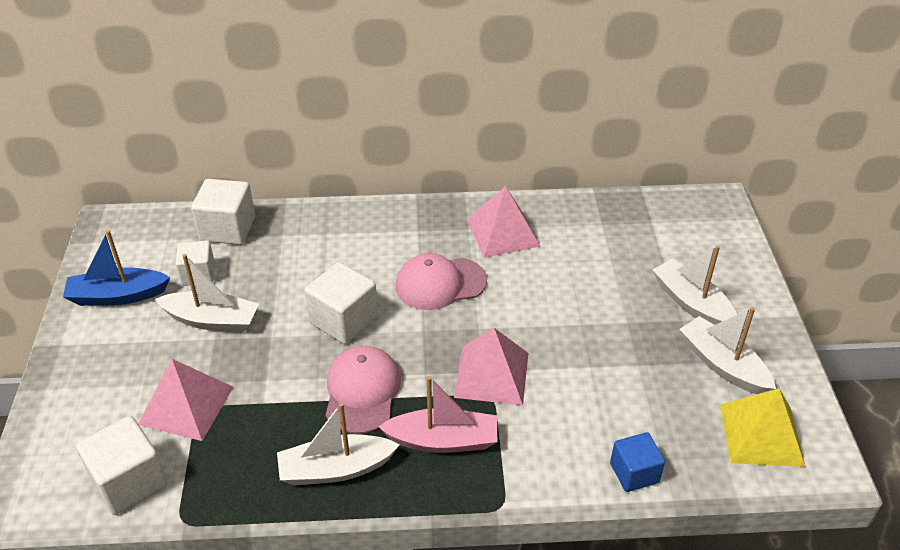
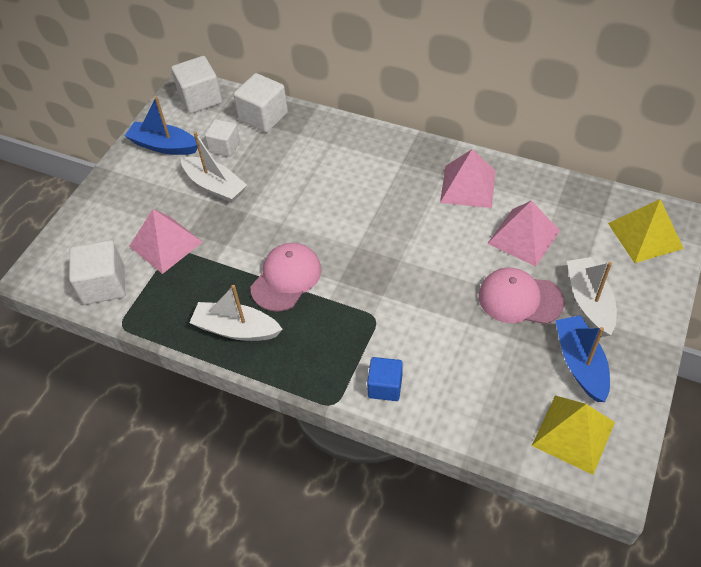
camera: 30 degrees right, 10 degrees up
(344, 320) = (305, 218): white cube -> white cube (200, 98)
(440, 283) = (392, 213): pink cap -> pink cap (520, 299)
(443, 441) = (321, 338): pink boat -> none
(492, 374) = (387, 301): pink pyramid -> pink pyramid (523, 237)
(634, 473) = (448, 421): blue cube -> blue cube (385, 386)
(701, 226) = (645, 235): none -> yellow pyramid
(723, 365) = (580, 363): white boat -> blue boat

